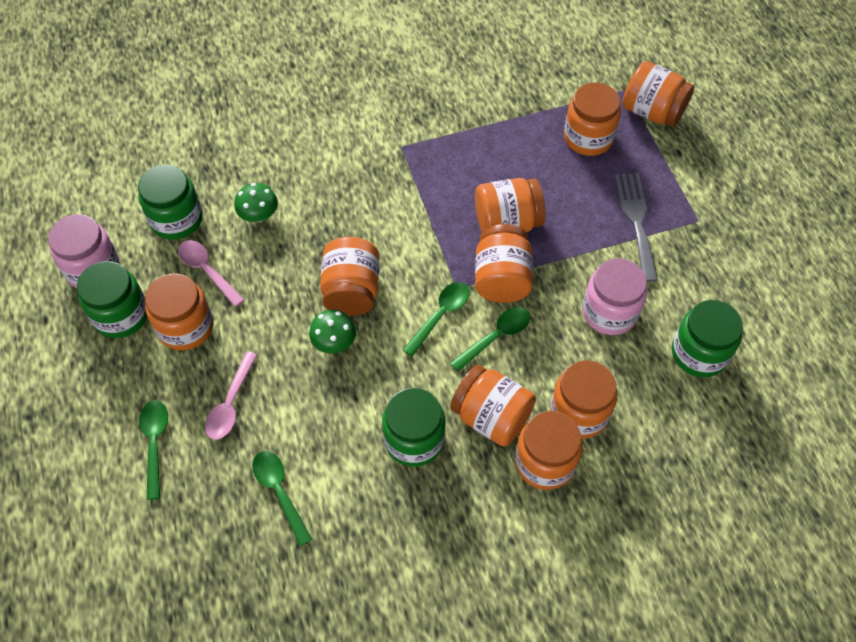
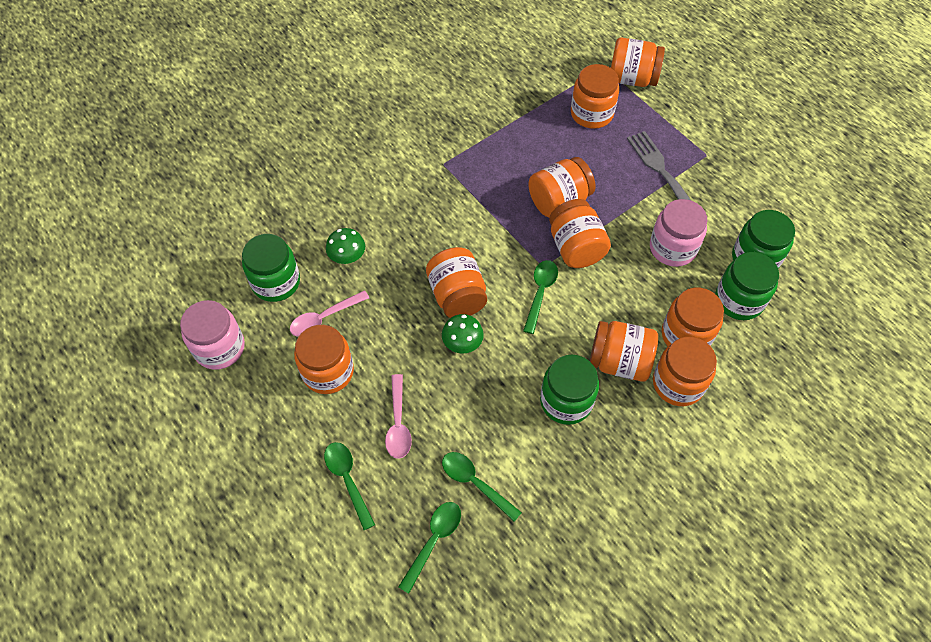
camera: 20 degrees left, 0 degrees up
(121, 315) = (265, 380): green jar -> green jar (739, 300)
(207, 271) = (324, 318): pink spoon -> pink spoon turned 60 degrees counterclockwise
(495, 337) = (593, 296): green spoon -> green spoon (433, 541)

